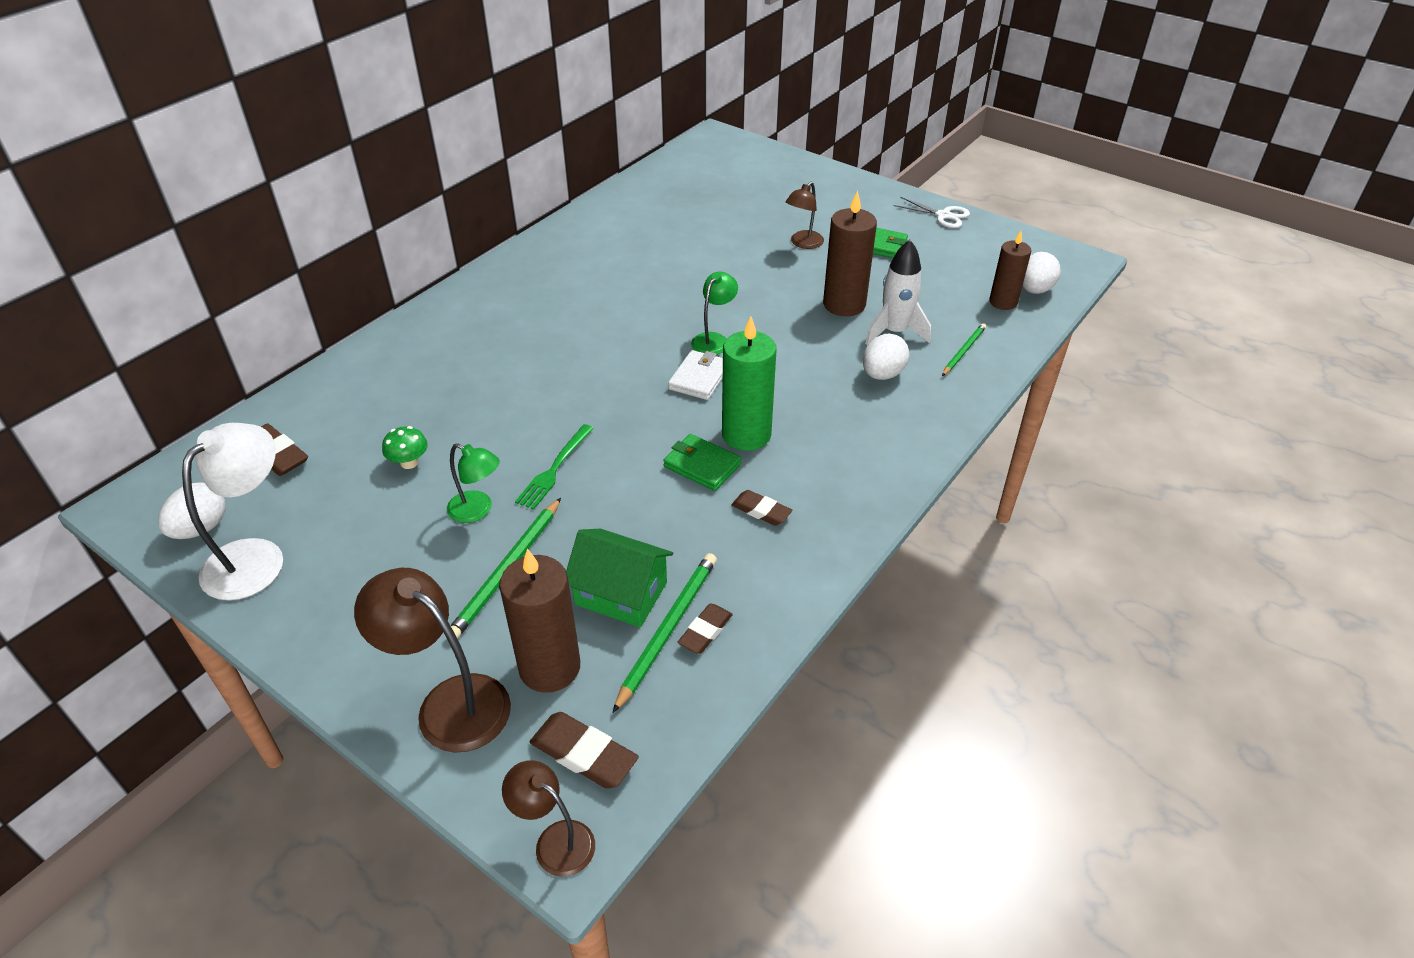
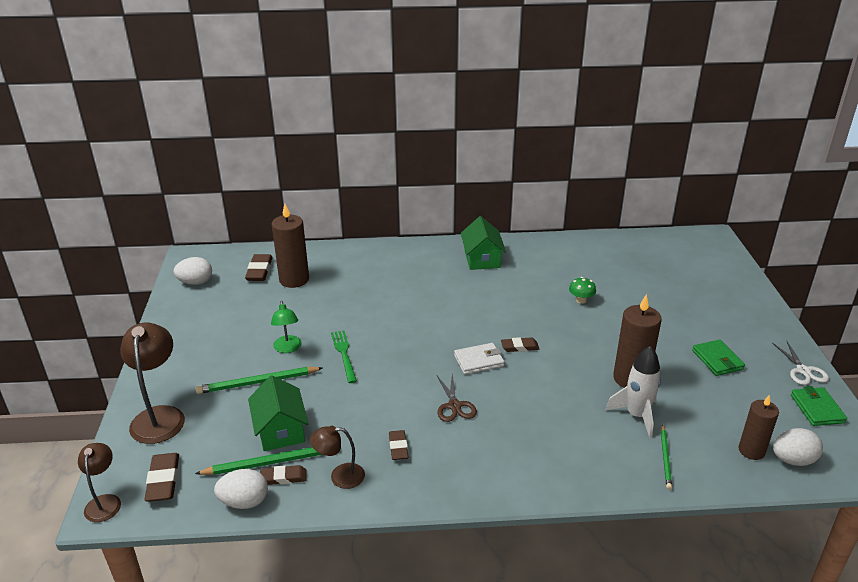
camera: 50 degrees right, 10 degrees down
(256, 557) = (194, 307): white lamp -> none
(409, 462) = (296, 308): green mushroom -> green mushroom (581, 300)
(536, 277) = (482, 259): none -> green house
(549, 667) = (208, 435): brown candle -> brown candle (294, 279)
(554, 469) = (344, 354): green fork -> green fork turned 90 degrees clockwise
(702, 465) = (408, 403): green wallet -> green wallet (817, 409)
(714, 340) = (519, 347): green lamp -> brown eraser
(746, 434) = (454, 406): green candle -> brown scissors
(803, 243) = (664, 329): brown lamp -> brown lamp (340, 476)
(882, 374) = (586, 432): white egg -> white egg (244, 502)
(963, 351) = (665, 458): green pencil -> green pencil turned 105 degrees clockwise

